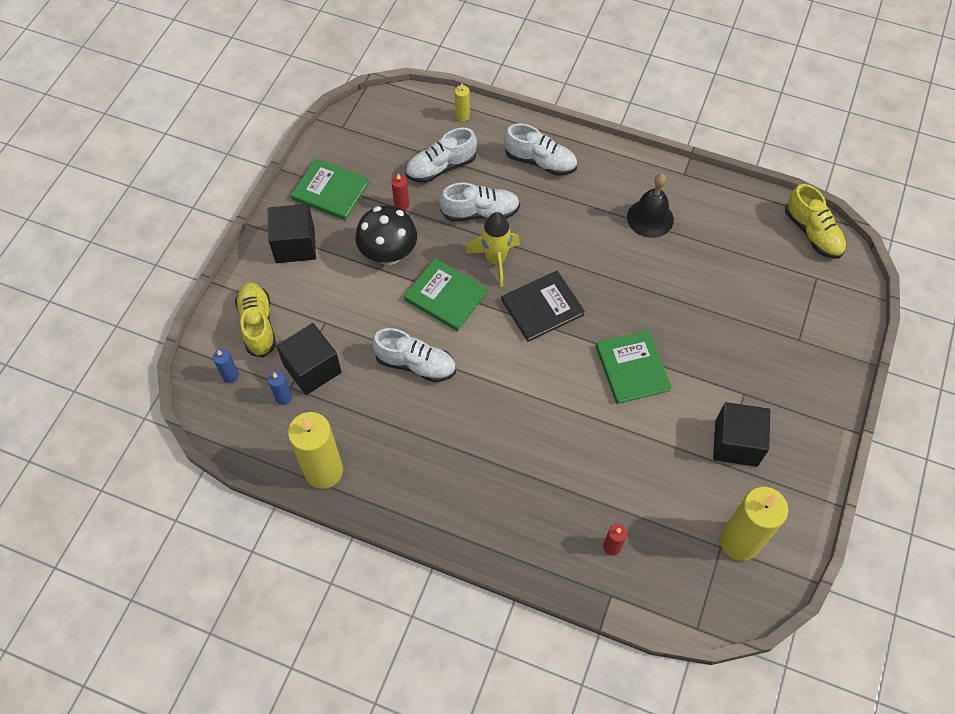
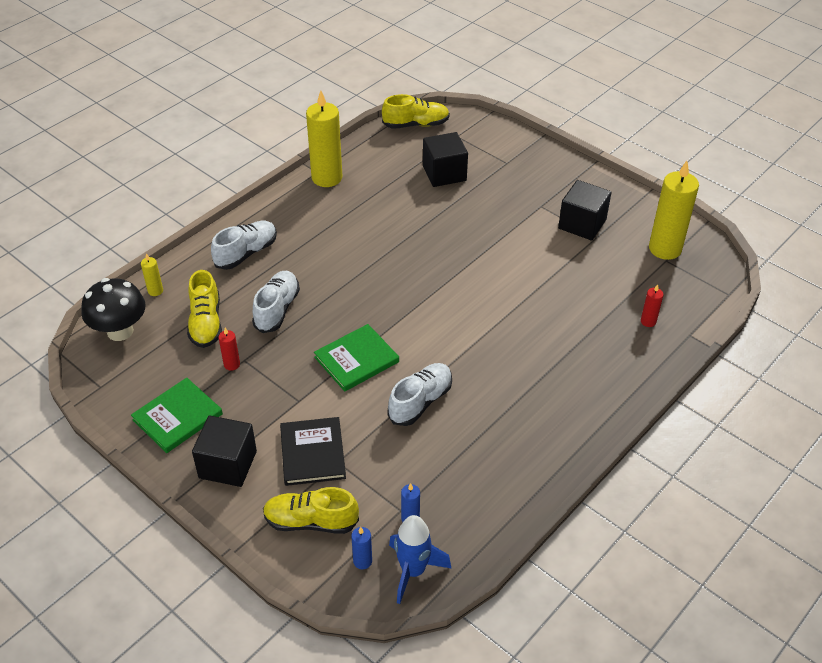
camera: 70 degrees left, 15 degrees down
(232, 416) = (413, 571): none -> blue rocket
(312, 369) = (387, 485): black cube -> black cube (444, 173)
(324, 471) = (507, 504): yellow candle -> yellow candle (327, 178)
(388, 254) = (285, 390): black mushroom -> black mushroom (120, 331)
(441, 167) = (206, 323): white shoe -> yellow shoe
(495, 260) = (336, 314): yellow rocket -> none
(542, 307) = (403, 297): black book -> black book (312, 453)
(632, 368) = (490, 260): green book -> none
(650, 218) = (349, 204): black bell -> none

